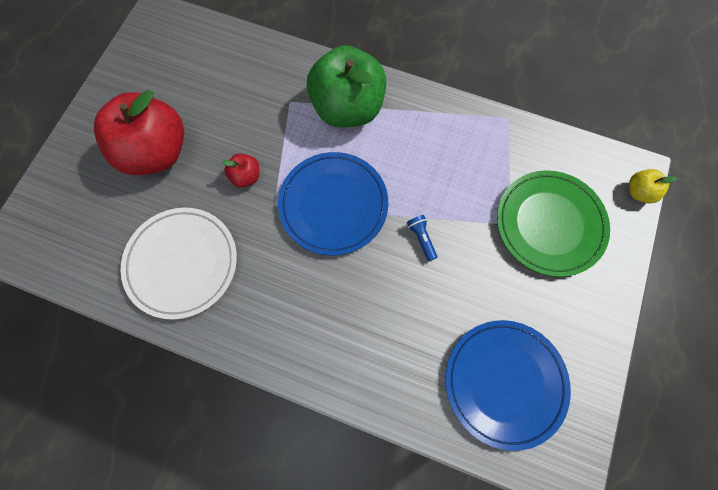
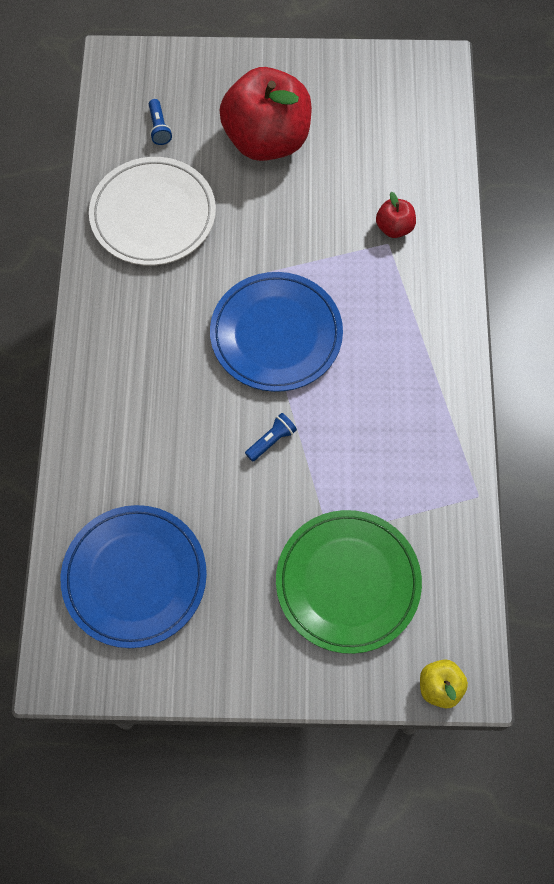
camera: 70 degrees right, 5 degrees down
(99, 231) = (159, 128): none -> blue flashlight
(246, 177) = (274, 235): red apple -> red apple (394, 227)
(347, 108) = (406, 307): green apple -> none

